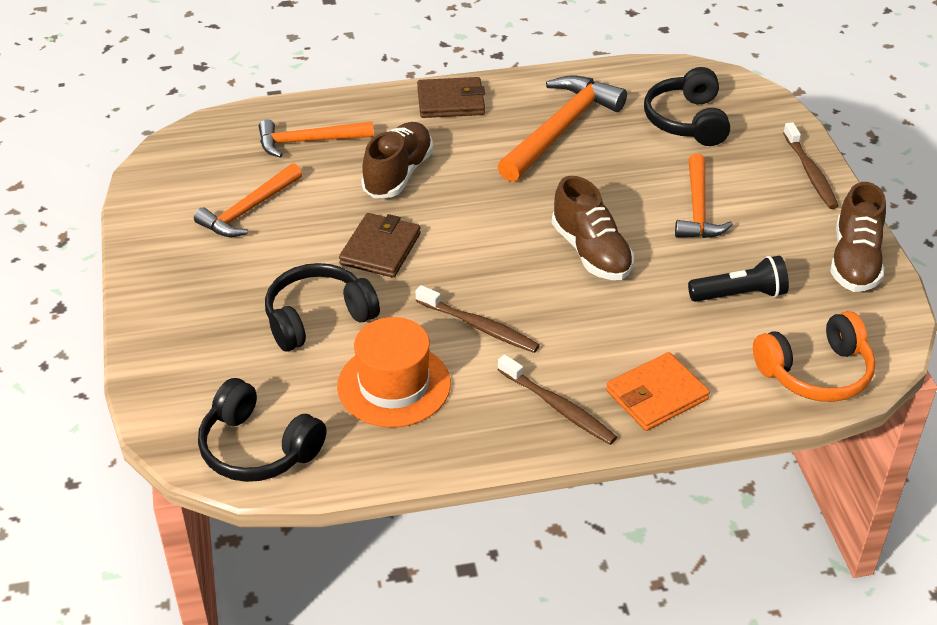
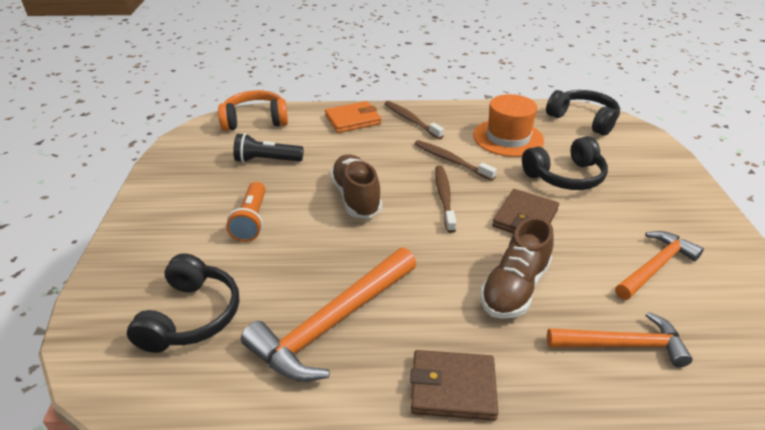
camera: 170 degrees left, 5 degrees down
(698, 209) = (251, 220): orange hammer -> orange flashlight
(810, 173) = (128, 241): brown toothbrush -> brown toothbrush (444, 197)
(854, 261) = (170, 171): brown shoe -> none

